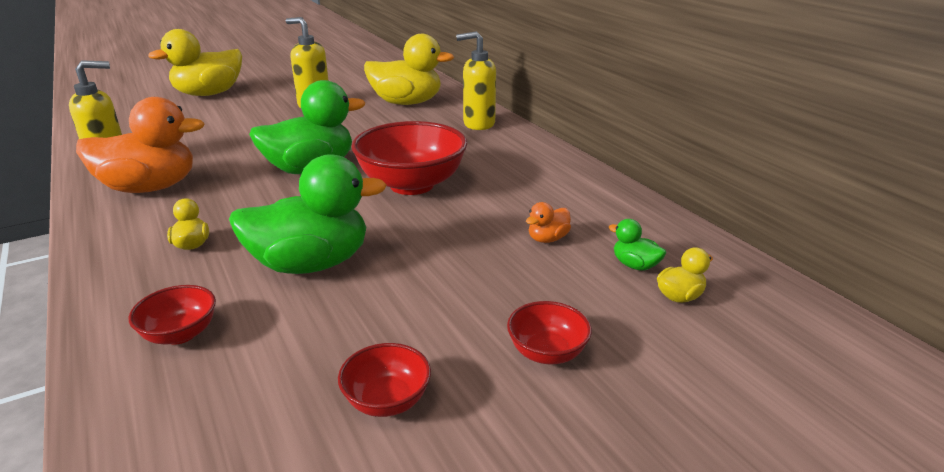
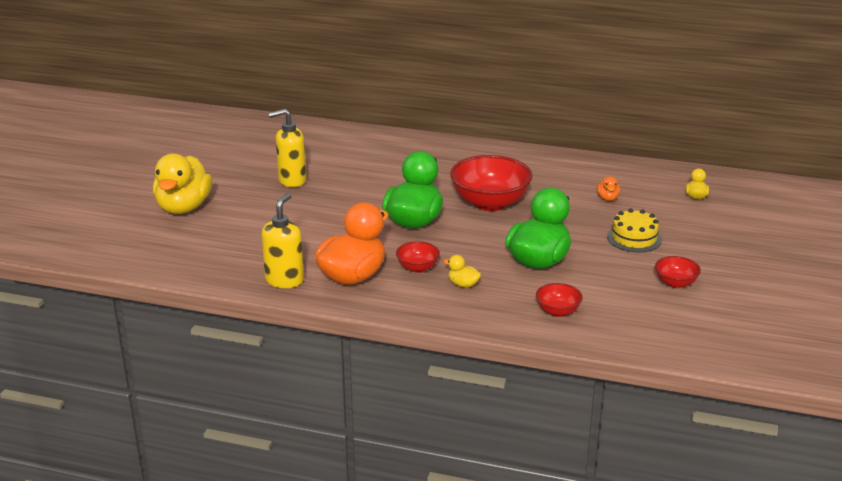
camera: 45 degrees left, 0 degrees up
(406, 103) = (353, 152): yellow duck -> none
(474, 302) = (634, 238): none -> yellow cake
(478, 124) = (436, 149): yellow soap dispenser -> none
(547, 352) = (691, 240): red bowl -> red bowl (417, 268)
(635, 265) = (660, 192): green duck -> none

